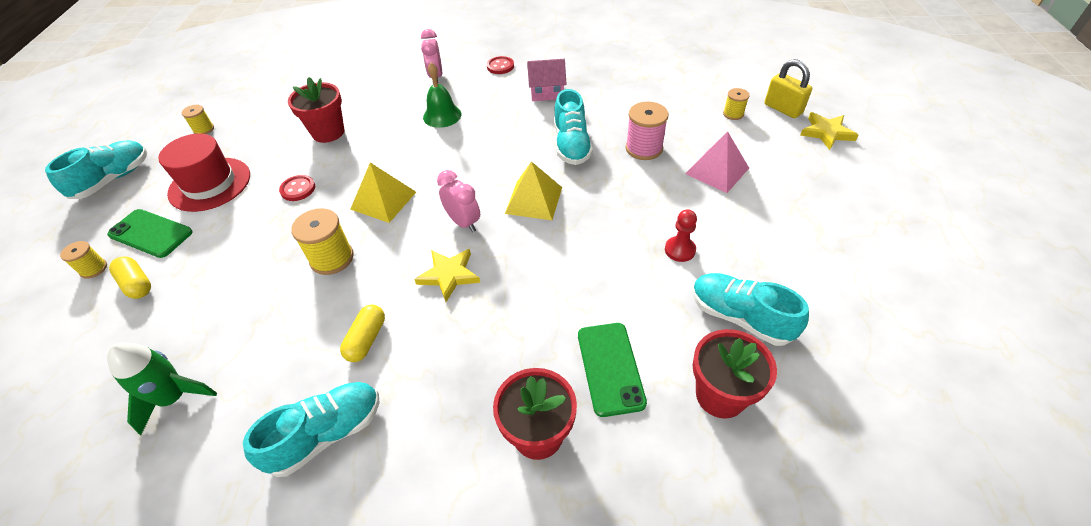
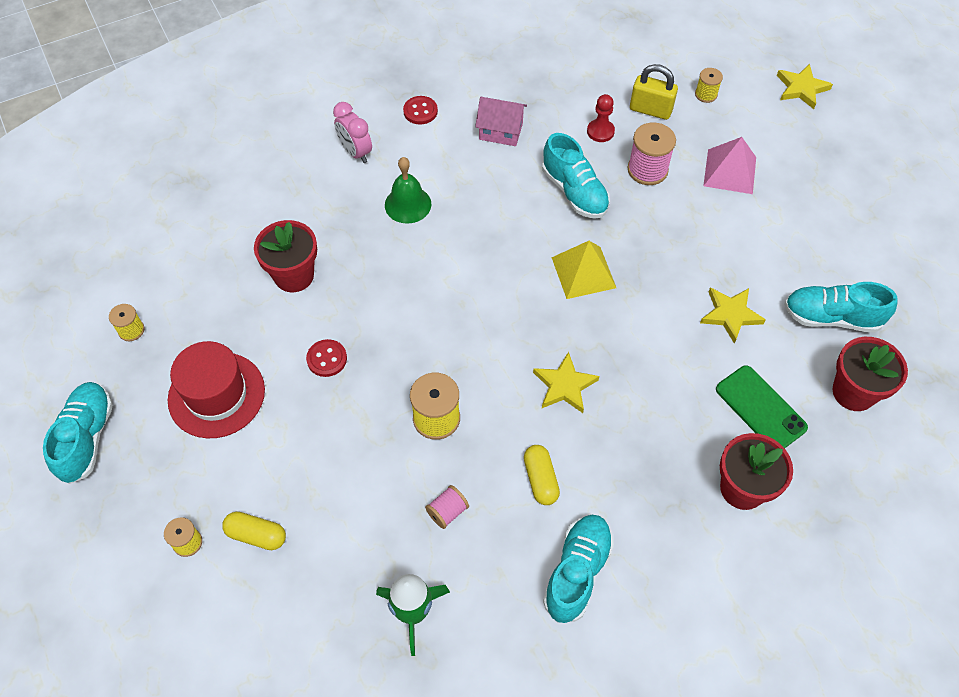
camera: 30 degrees left, 10 degrees up
(151, 233) = (209, 478): green phone -> none
(274, 330) = (447, 512): none -> pink spool
(383, 200) = (433, 334): yellow pyramid -> none
(463, 222) = (534, 325): pink clock -> none
(547, 92) = (500, 131): pink house -> pink house turned 45 degrees clockwise
(638, 277) = (730, 315): none -> yellow star
(680, 250) = (748, 272): red pawn -> red pawn (600, 131)
(783, 109) = (748, 71): yellow padlock -> yellow padlock (650, 110)

